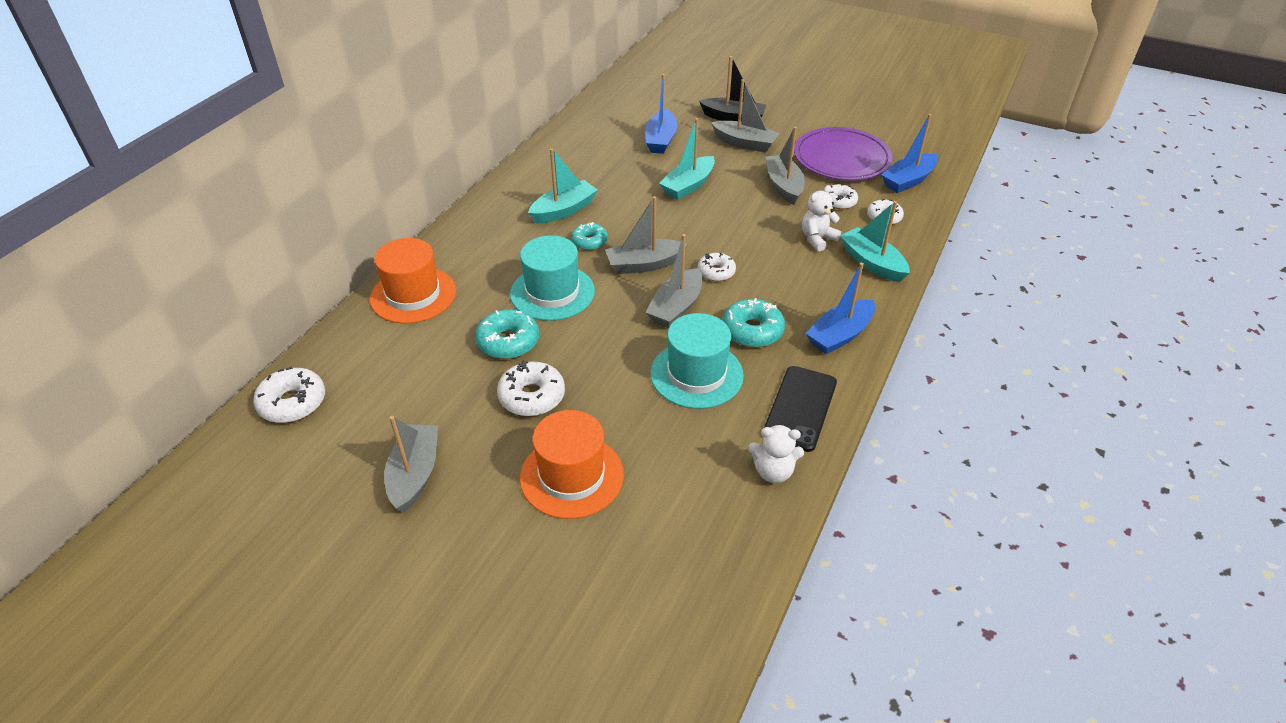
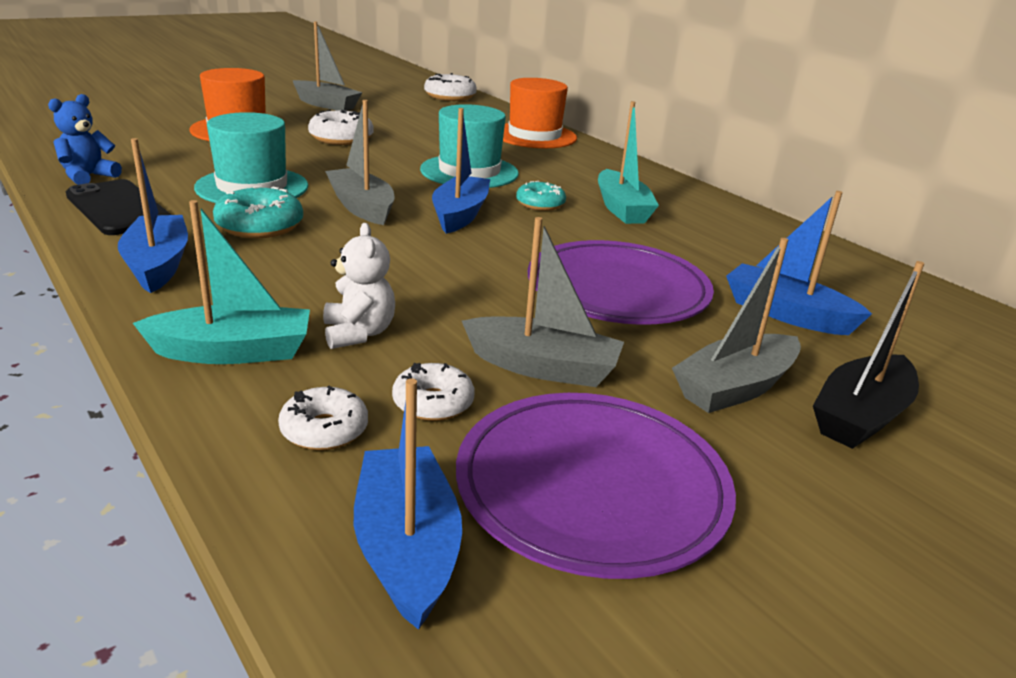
camera: 115 degrees right, 15 degrees down
(508, 342) = (421, 146): turquoise donut -> none
(644, 264) = (460, 215): grey boat -> blue boat
(688, 186) = (617, 290): turquoise boat -> purple plate
(716, 272) = (390, 243): white donut -> none
(773, 471) = (88, 176): white teddy bear -> blue teddy bear

